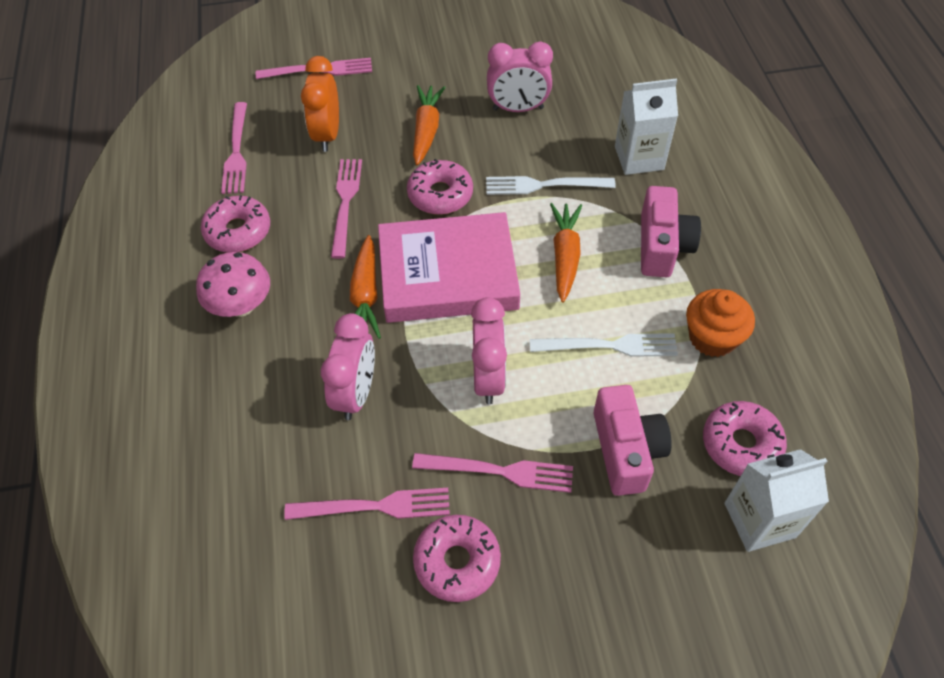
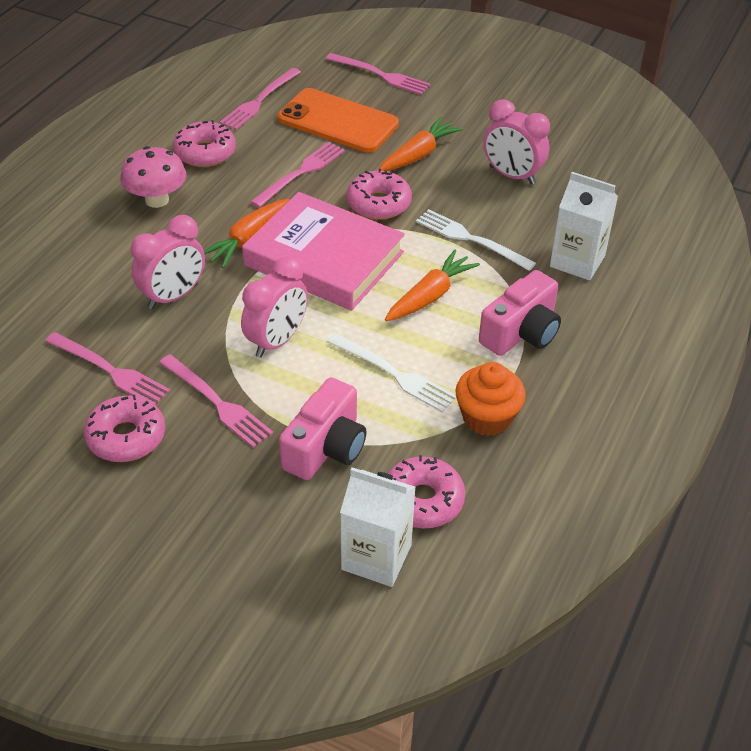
camera: 35 degrees right, 10 degrees down
(327, 135) = (338, 121): orange clock -> orange phone

